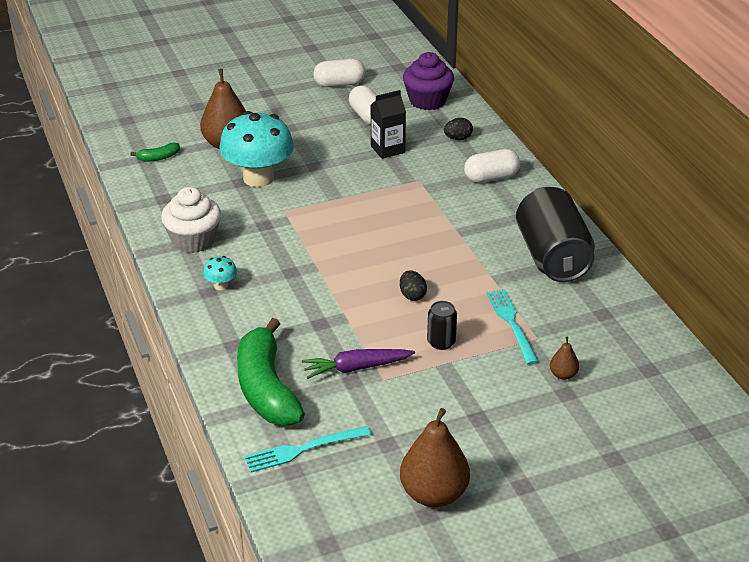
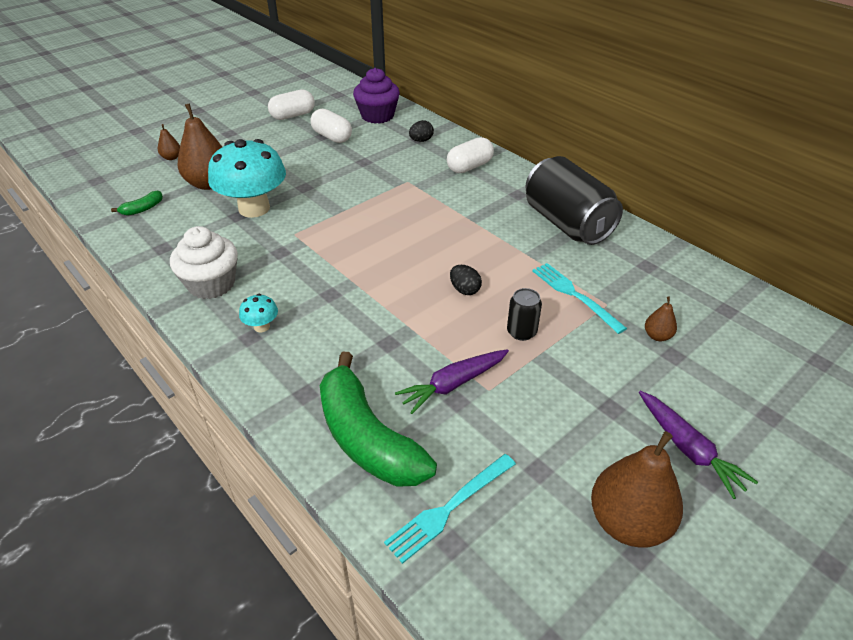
camera: 20 degrees left, 5 degrees up
(202, 109) = (171, 157): none -> brown pear
(387, 149) = (364, 160): black carton -> none
(521, 462) = (688, 449): none -> purple carrot

